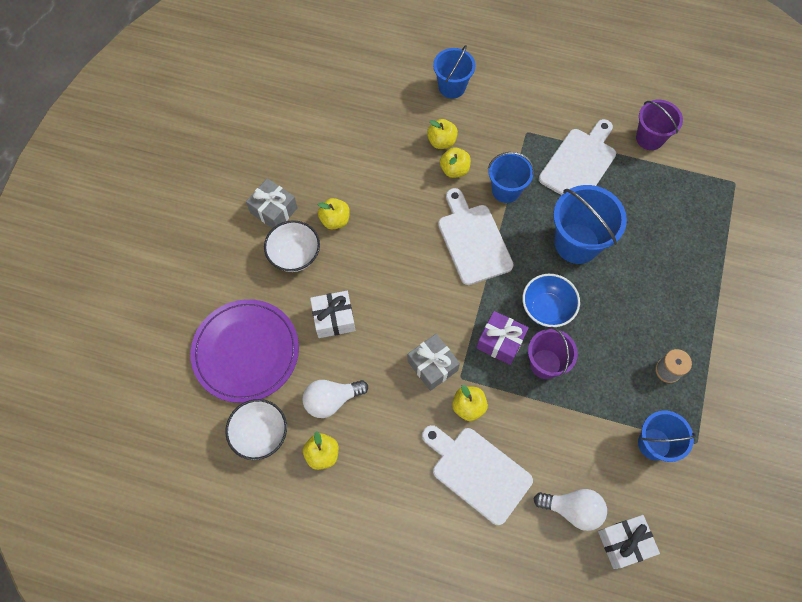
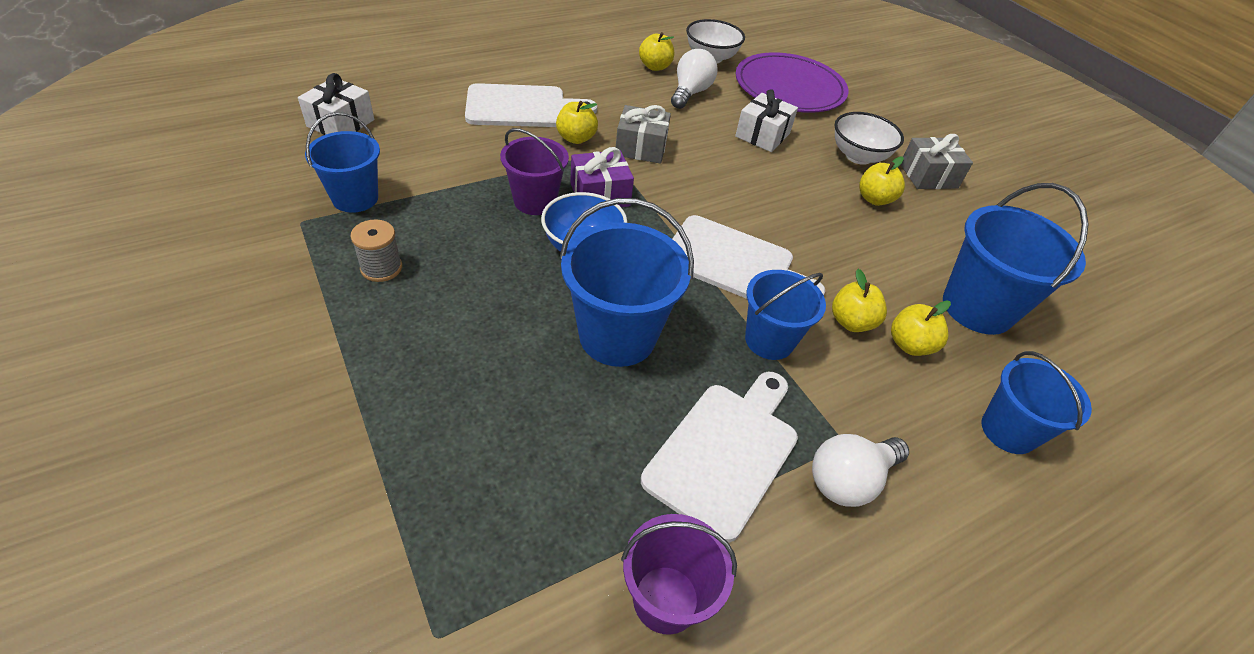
camera: 130 degrees right, 20 degrees down
(380, 131) = (977, 308): none -> blue bucket
(572, 509) = (410, 122): white light bulb -> white light bulb (849, 480)
(579, 163) = (725, 452): white cutting board -> white cutting board turned 135 degrees counterclockwise

